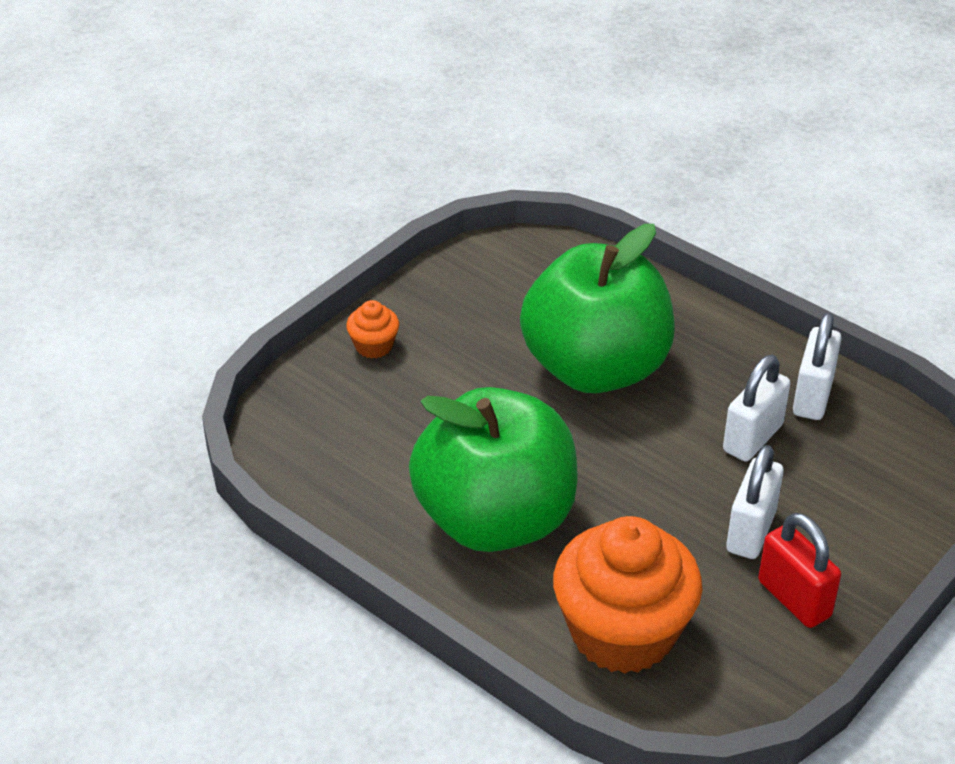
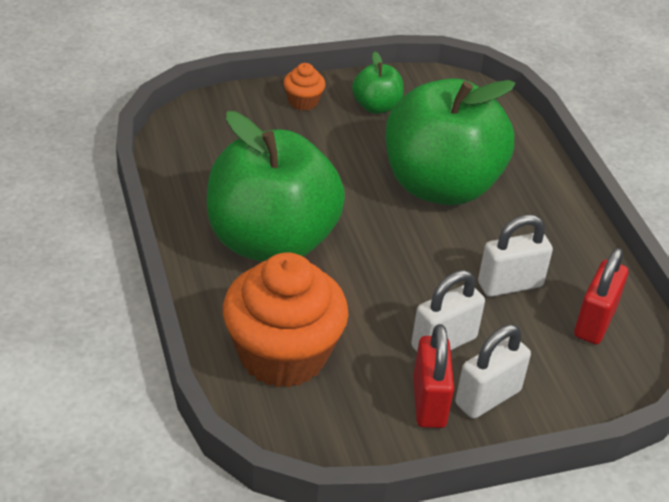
camera: 30 degrees right, 0 degrees up
(452, 313) = (376, 106): none -> green apple
(812, 396) = (586, 281): white padlock -> white padlock (487, 397)
(856, 433) = (594, 322): none -> red padlock

